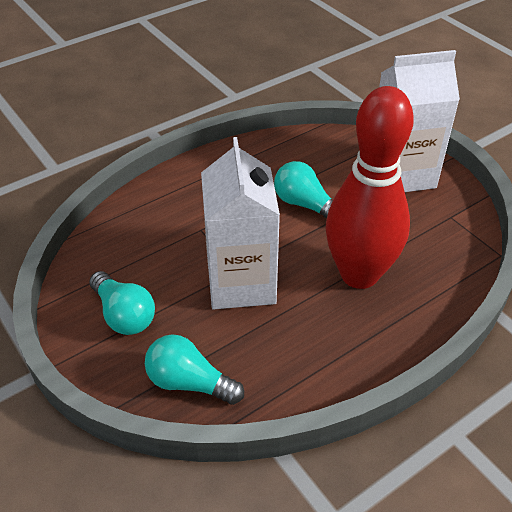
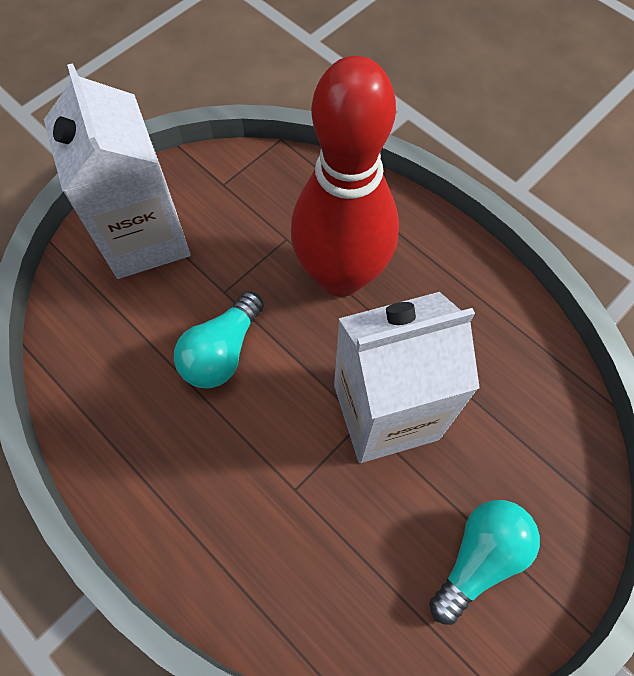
camera: 100 degrees left, 20 degrees up
(189, 383) = (554, 442): turquoise light bulb -> none

